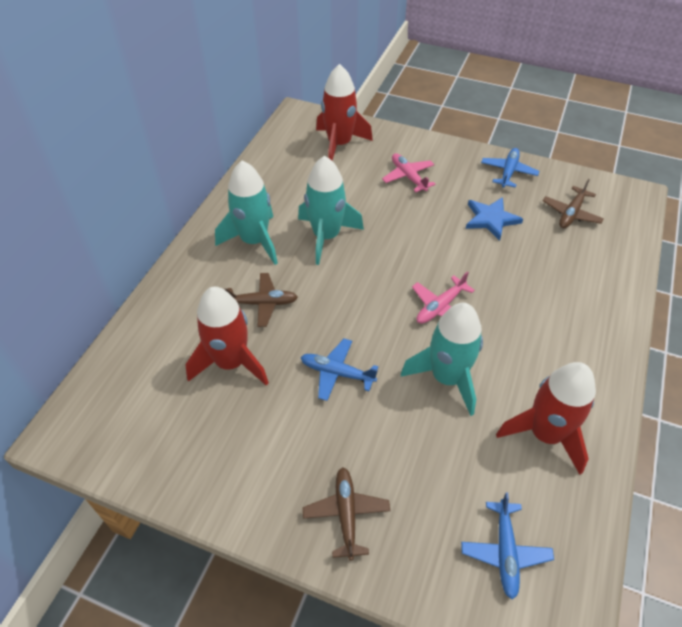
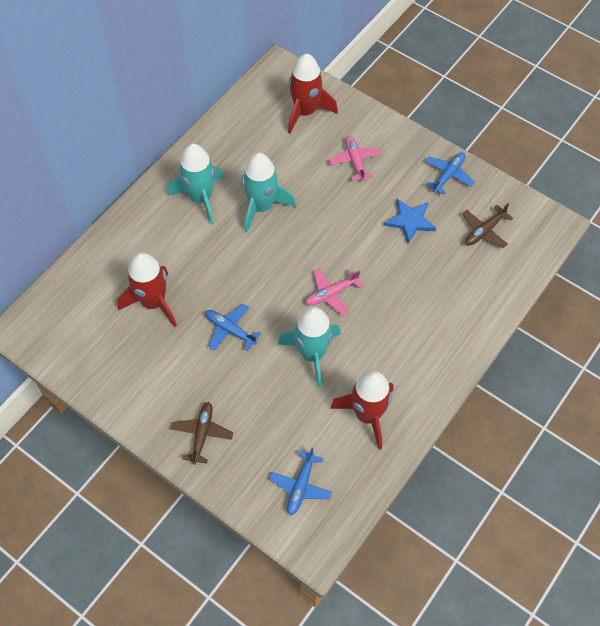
camera: 15 degrees right, 10 degrees up
(262, 303) = (191, 257): brown plane -> none

